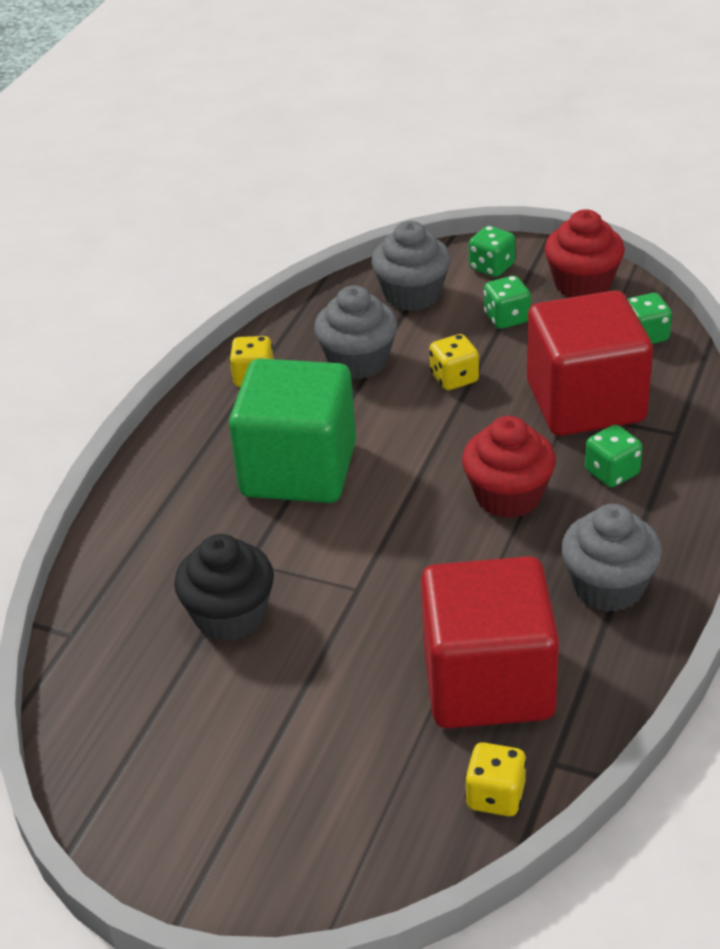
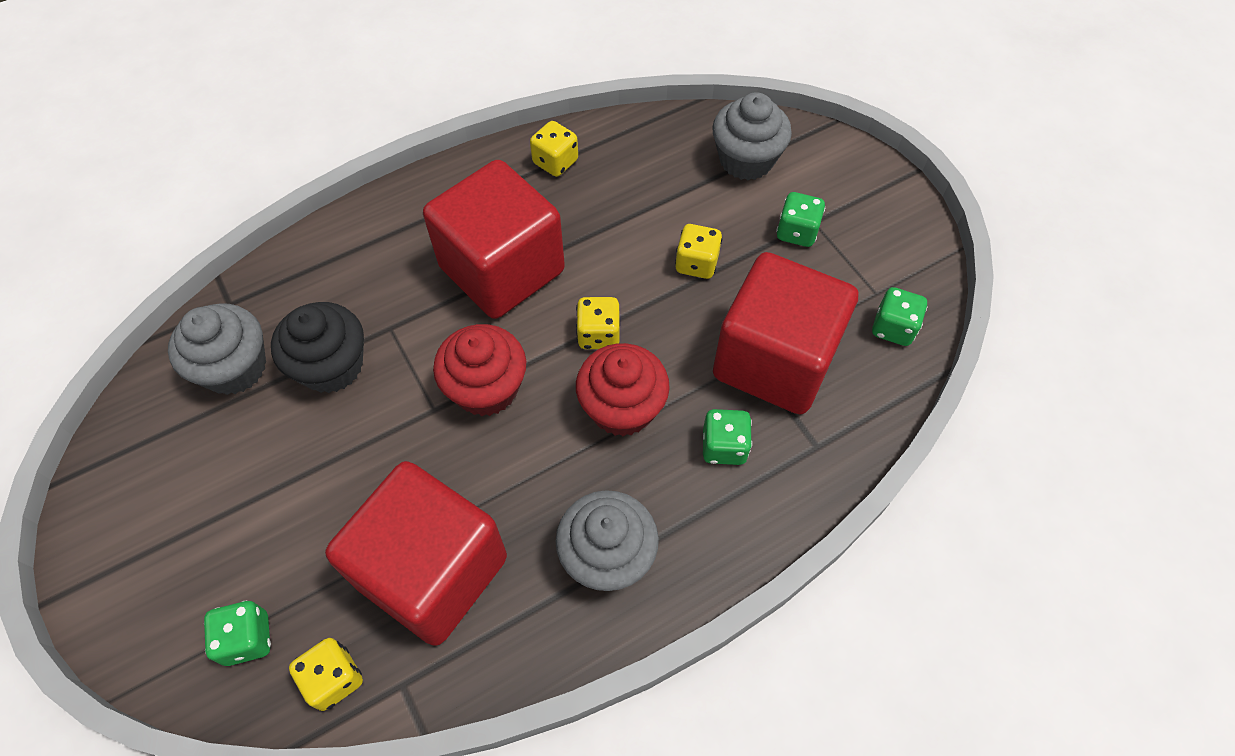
camera: 35 degrees right, 20 degrees up
(298, 470) = (502, 269): green cube -> red cube
(358, 361) = (642, 197): grey cupcake -> grey cupcake (235, 367)
(433, 464) = (598, 334): none -> yellow dice
(492, 267) = (836, 172): green dice -> green dice (247, 639)
(582, 284) = (894, 238): red cupcake -> red cupcake (486, 388)

